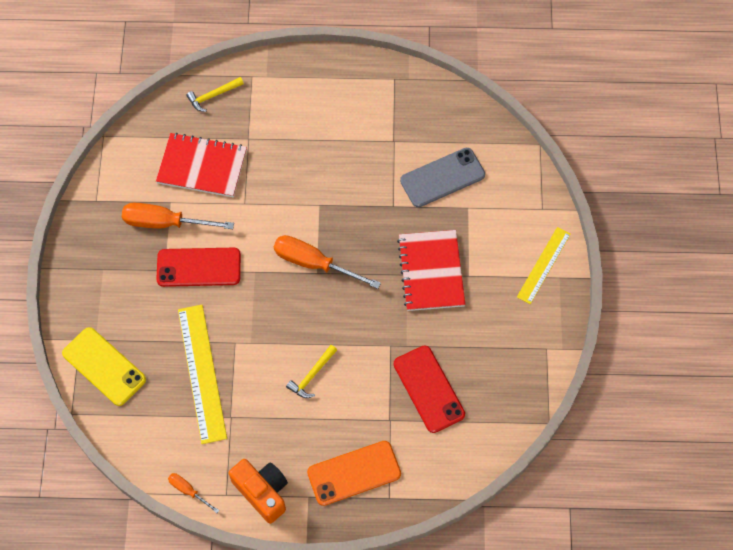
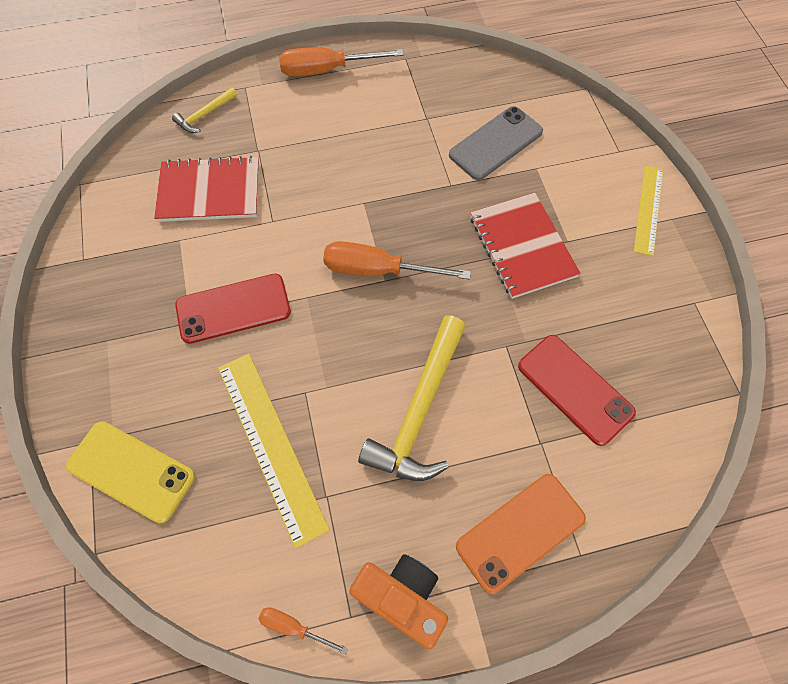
camera: 15 degrees left, 0 degrees up
(165, 223) = (177, 265): orange screwdriver -> orange screwdriver (327, 70)
(312, 375) = (419, 410): yellow hammer -> yellow hammer, size x2.05

